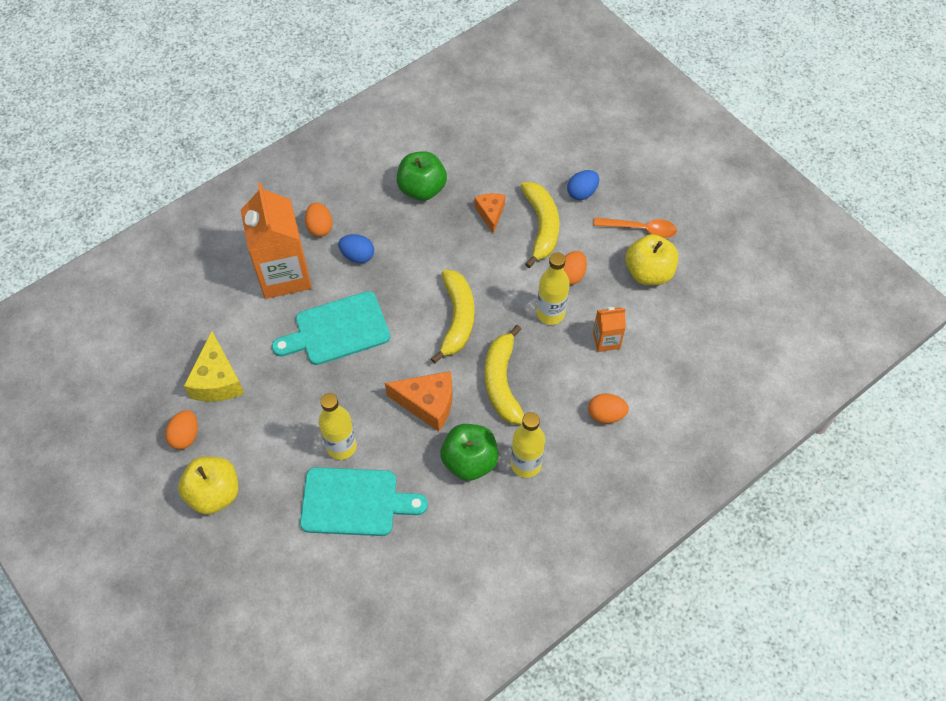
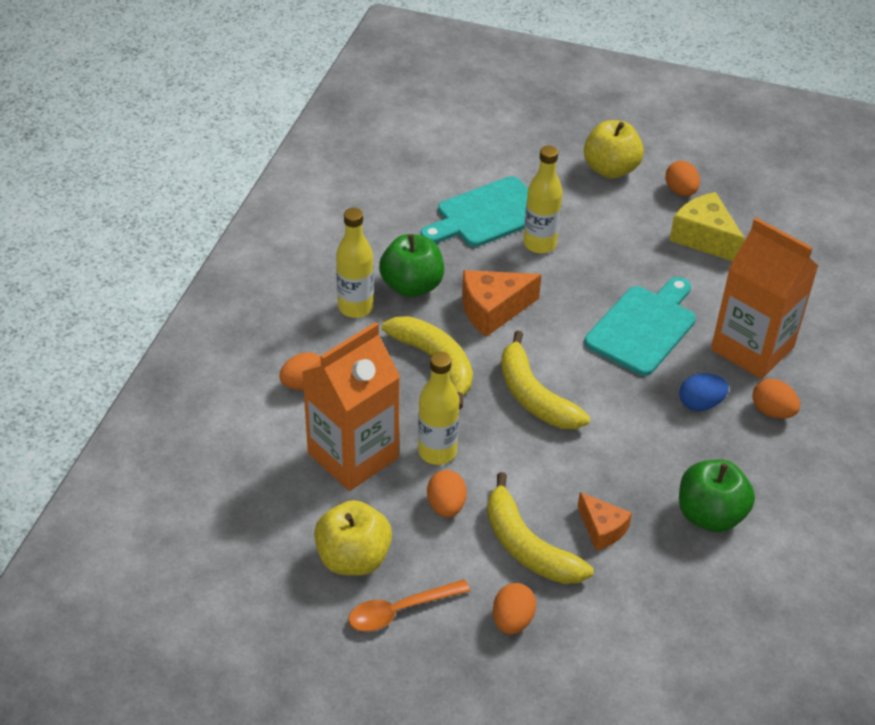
camera: 145 degrees right, 15 degrees down
(582, 193) = (512, 620): blue egg -> orange egg
(606, 340) = (353, 455): orange carton -> orange carton, size x2.10

